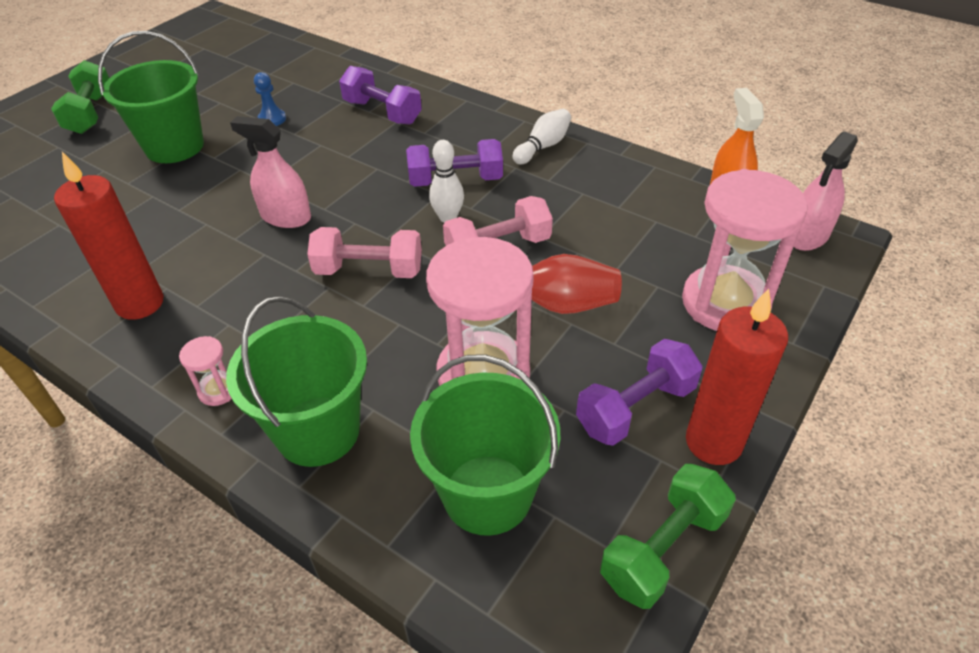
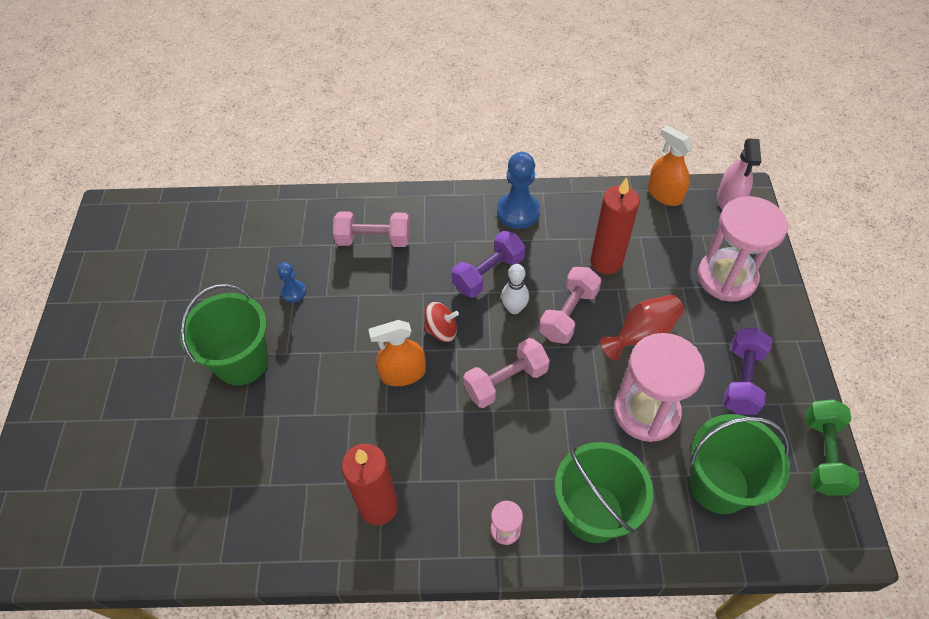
camera: 35 degrees left, 10 degrees up
(91, 113) = (124, 371): green dumbbell -> none
(286, 217) = (403, 373): pink spray bottle -> orange spray bottle
(359, 202) = (441, 330): none -> red spinning top
(382, 112) = (374, 239): purple dumbbell -> pink dumbbell
(543, 147) = (518, 212): white bowling pin -> blue pawn
(713, 442) = (794, 375): red candle -> red candle (606, 262)

